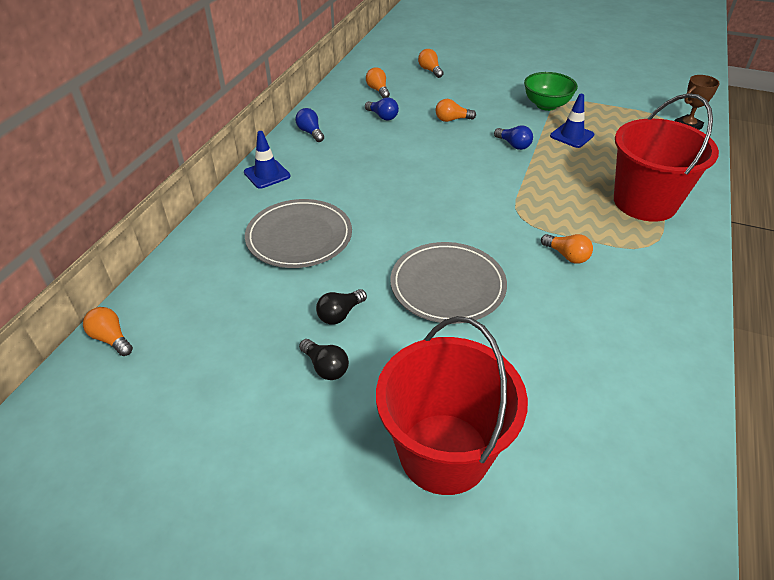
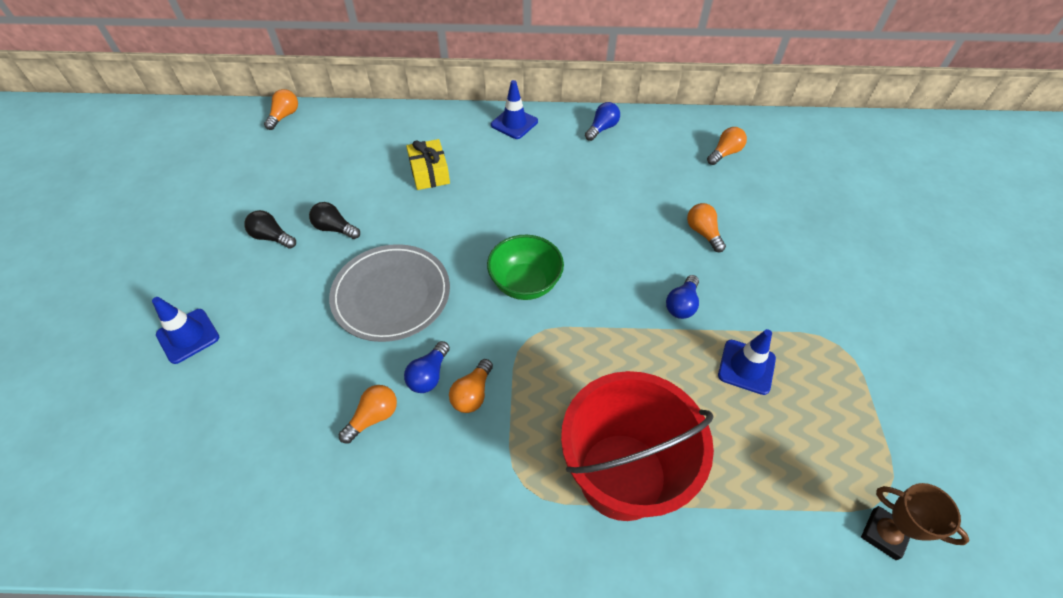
camera: 70 degrees right, 10 degrees up
(299, 237) = (429, 173): grey plate -> yellow gift
(325, 367) = (272, 237): black light bulb -> black light bulb turned 90 degrees clockwise
(382, 116) = (669, 172): blue light bulb -> blue light bulb (429, 375)
(430, 70) = (811, 185): orange light bulb -> orange light bulb (373, 417)
(444, 453) = (188, 336): red bucket -> blue traffic cone
(546, 105) = (812, 325): green bowl -> green bowl (525, 284)

